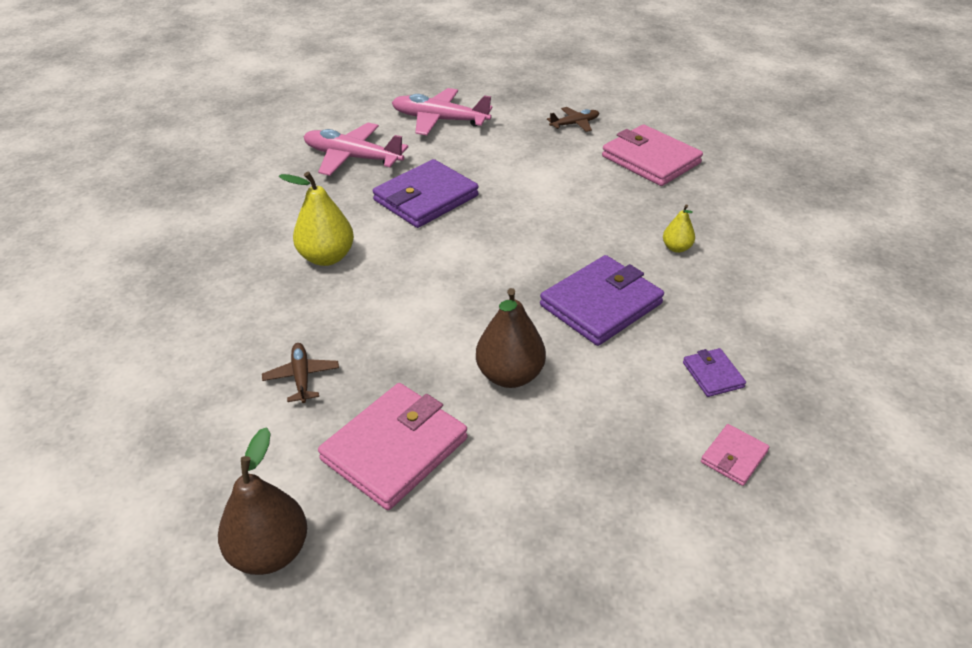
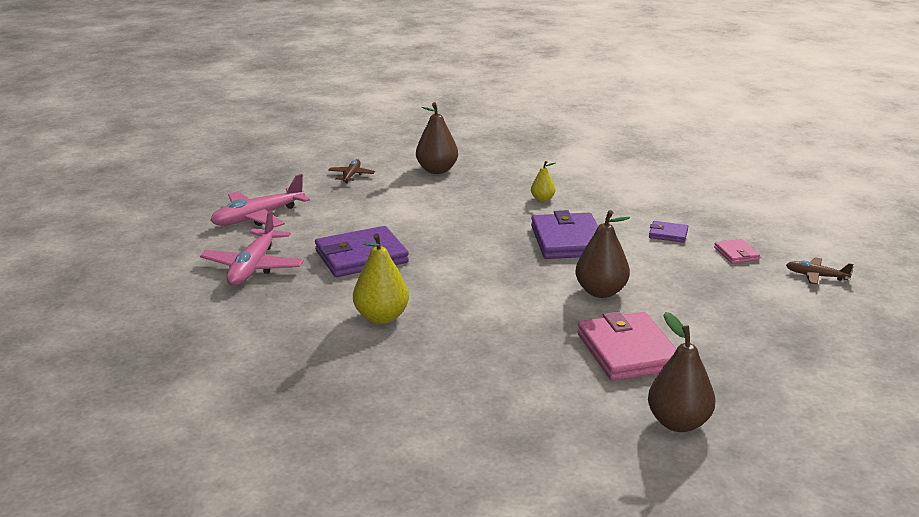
camera: 55 degrees left, 15 degrees down
(302, 377) = (516, 366): brown plane -> brown plane (816, 276)
(352, 158) = (253, 267): pink plane -> pink plane turned 45 degrees counterclockwise
(426, 198) = (361, 256): purple wallet -> purple wallet turned 75 degrees clockwise
(650, 160) = (437, 170): pink wallet -> brown pear

